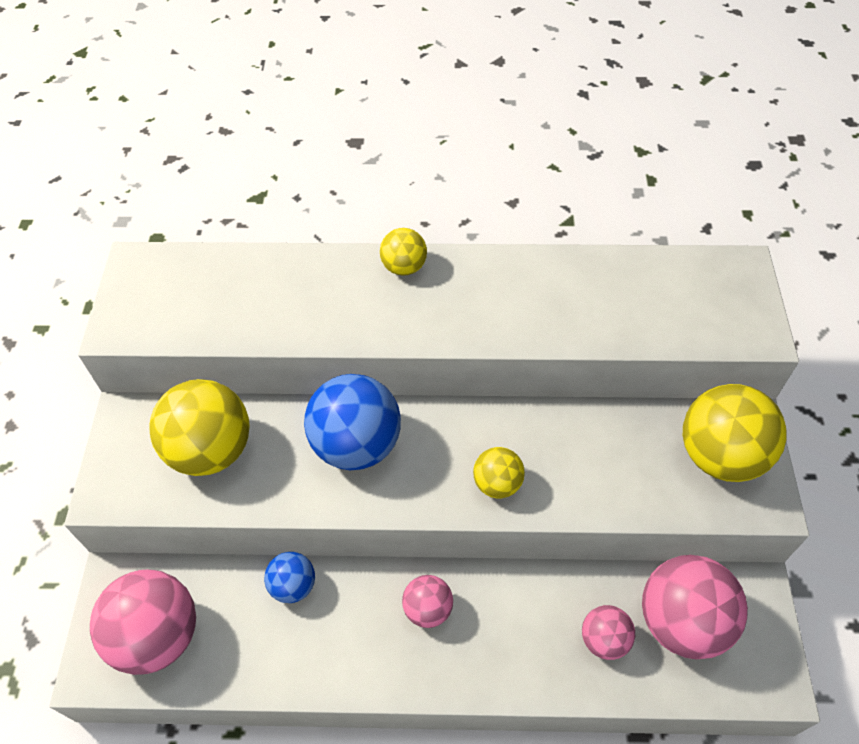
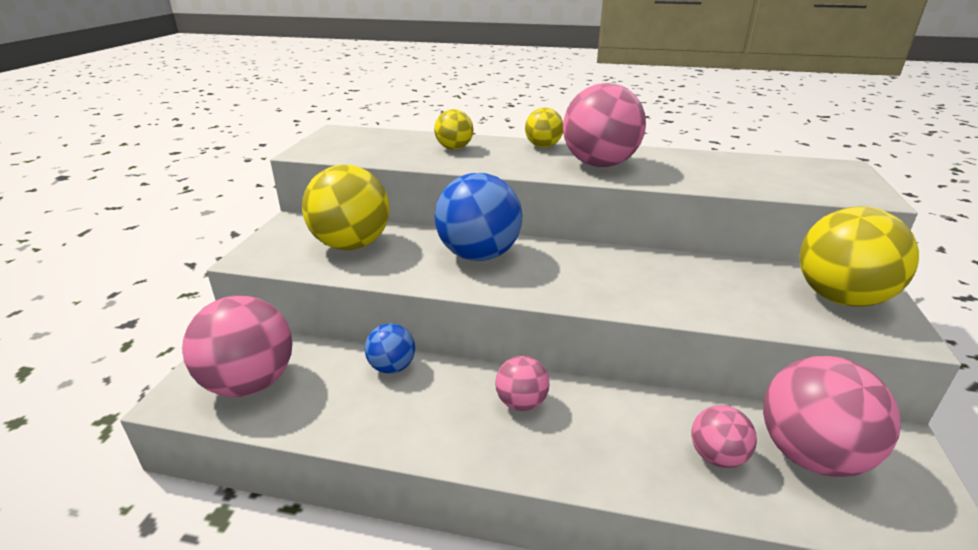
camera: 10 degrees right, 25 degrees down
(474, 305) = (599, 164): none -> pink ball
(497, 483) = (607, 290): yellow ball -> yellow ball (454, 148)

